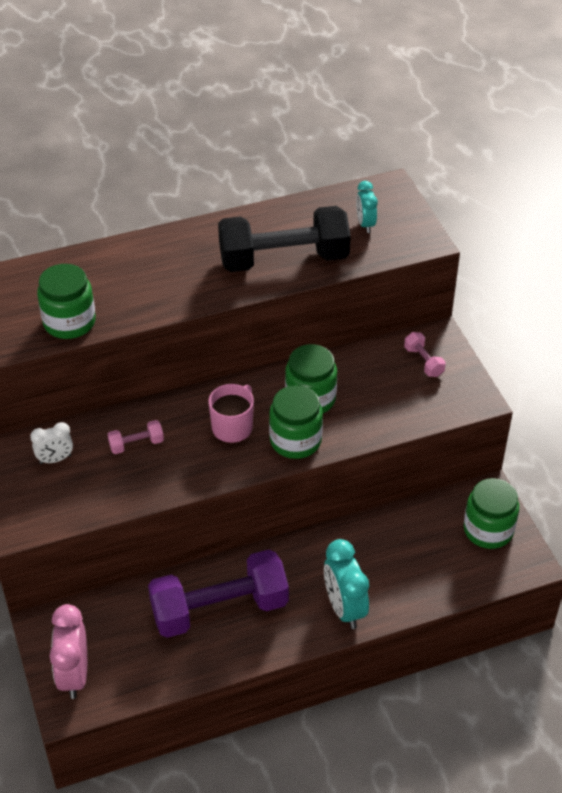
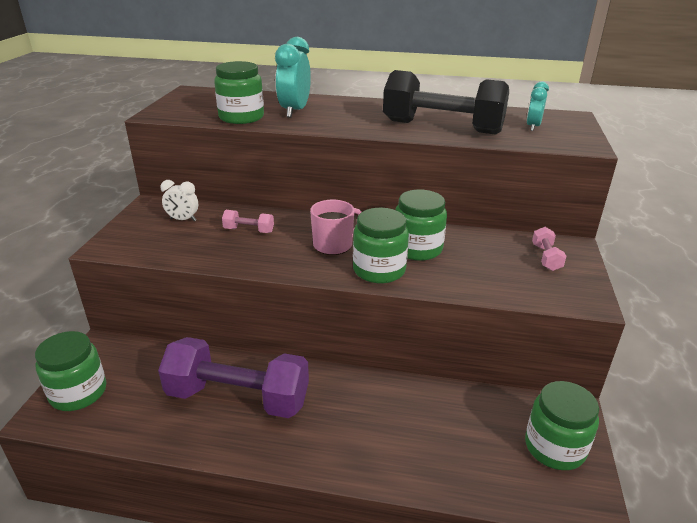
camera: 30 degrees right, 15 degrees down
(74, 675) = (78, 392): pink clock -> green jar
(344, 608) = (350, 451): turquoise clock -> turquoise clock (295, 111)

